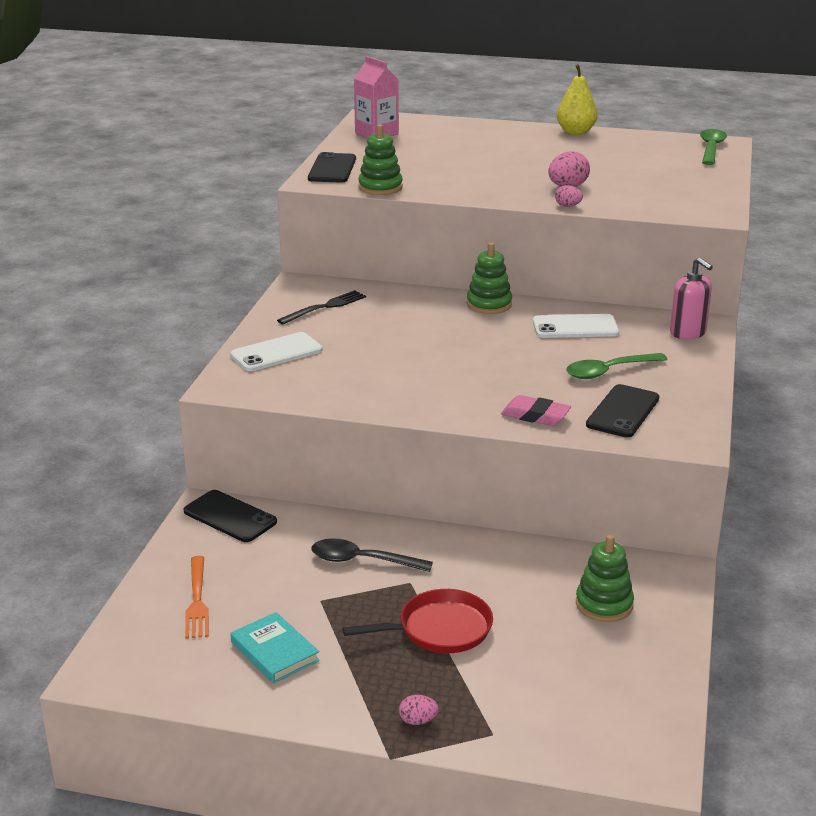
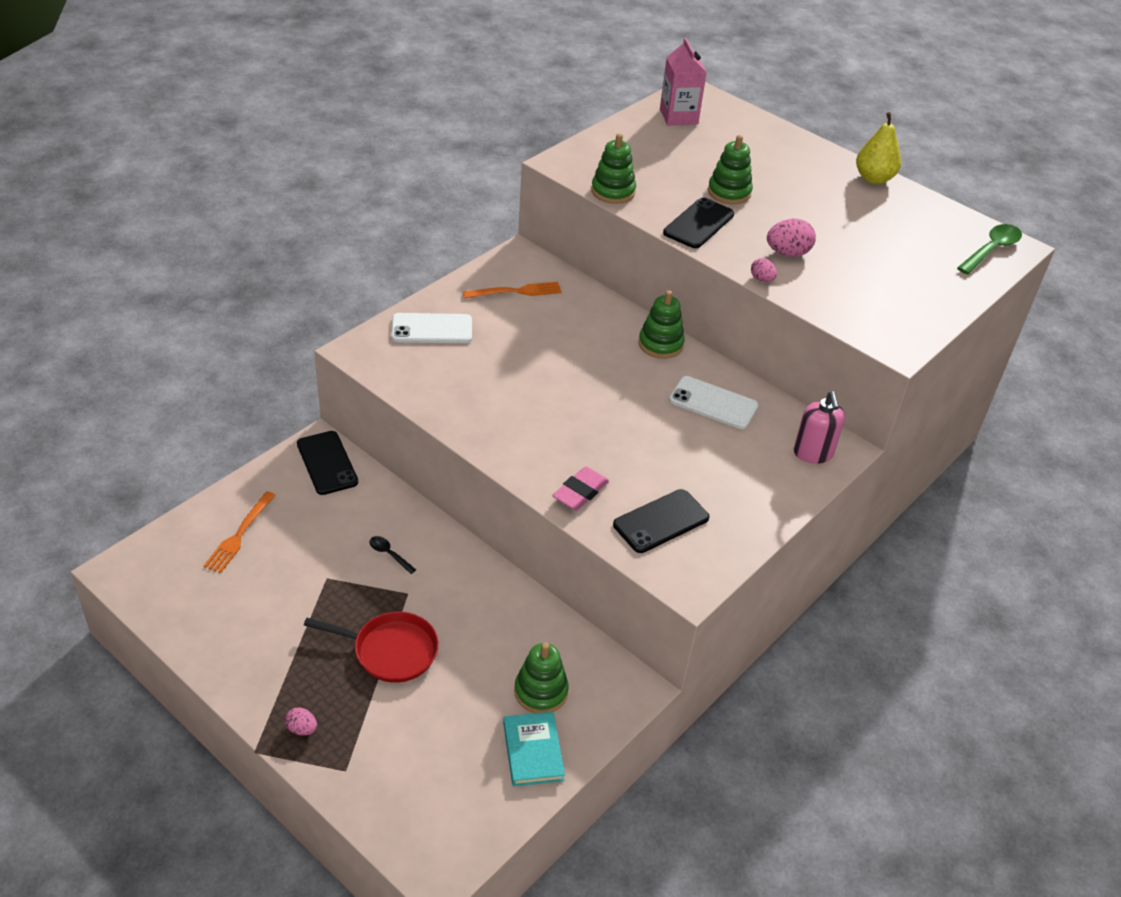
camera: 25 degrees right, 15 degrees up
(274, 651) = (254, 610): turquoise book -> turquoise book (533, 751)
(325, 307) = (517, 291): black fork -> orange fork
(332, 169) = (593, 151): black phone -> black phone (699, 224)
(362, 561) = (389, 554): black spoon -> black spoon, size x0.54
(476, 165) = (729, 192): none -> green stacking toy
(535, 416) = (580, 492): pink eraser -> pink eraser turned 75 degrees clockwise
(609, 371) = (693, 469): green spoon -> none

